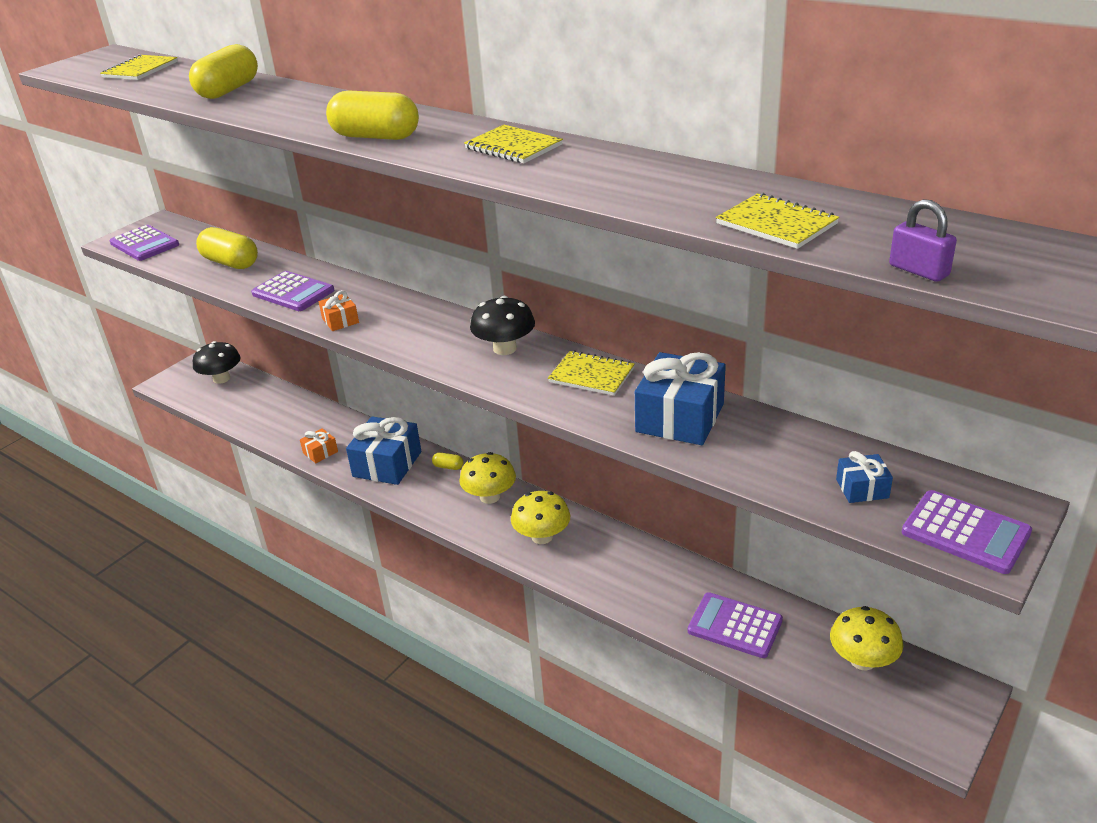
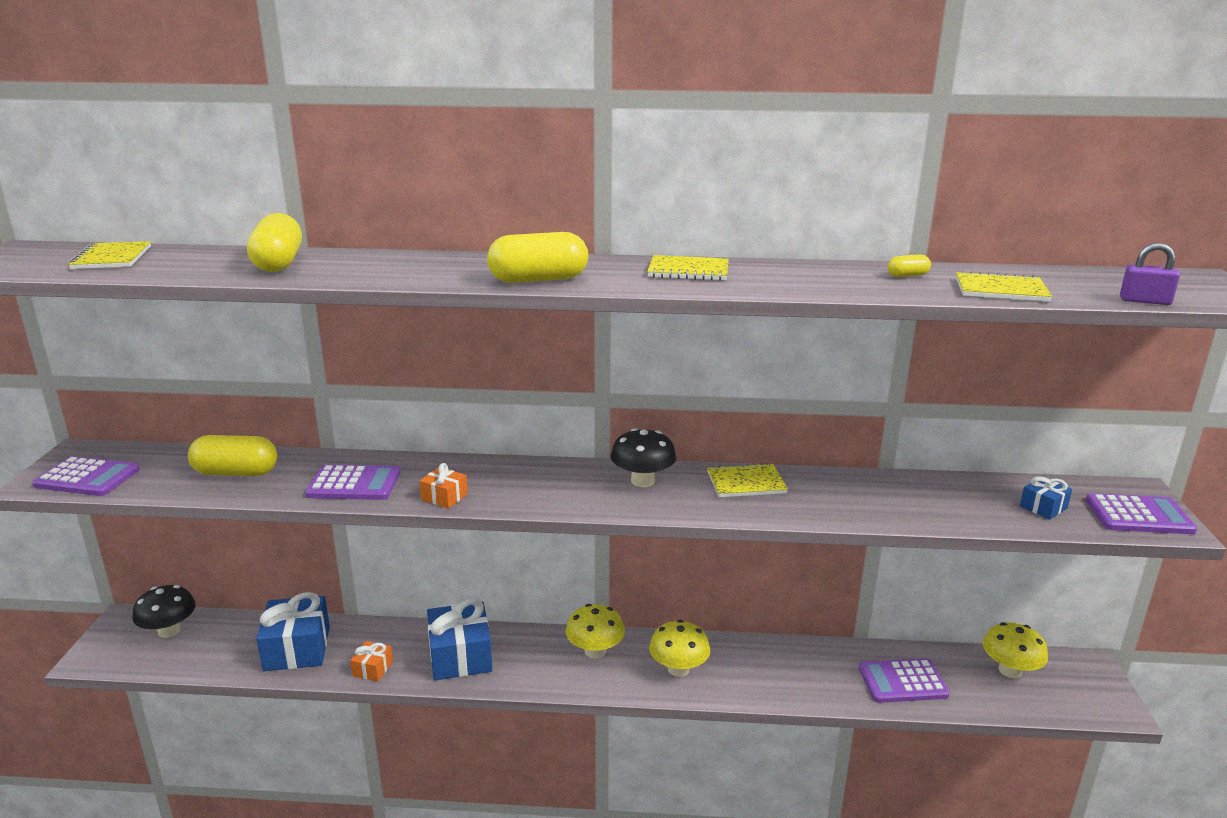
camera: 35 degrees left, 10 degrees down
(448, 467) = (527, 638): yellow capsule -> yellow capsule (907, 275)
(680, 418) = (858, 495): blue gift -> blue gift (297, 648)

